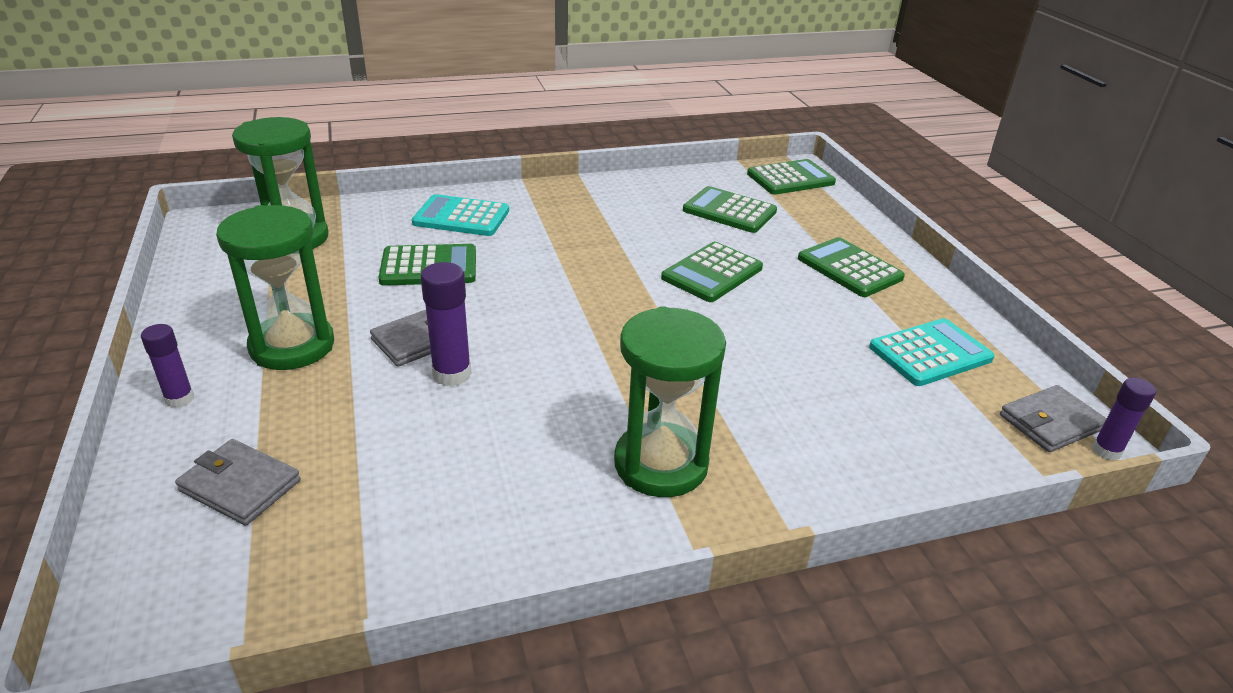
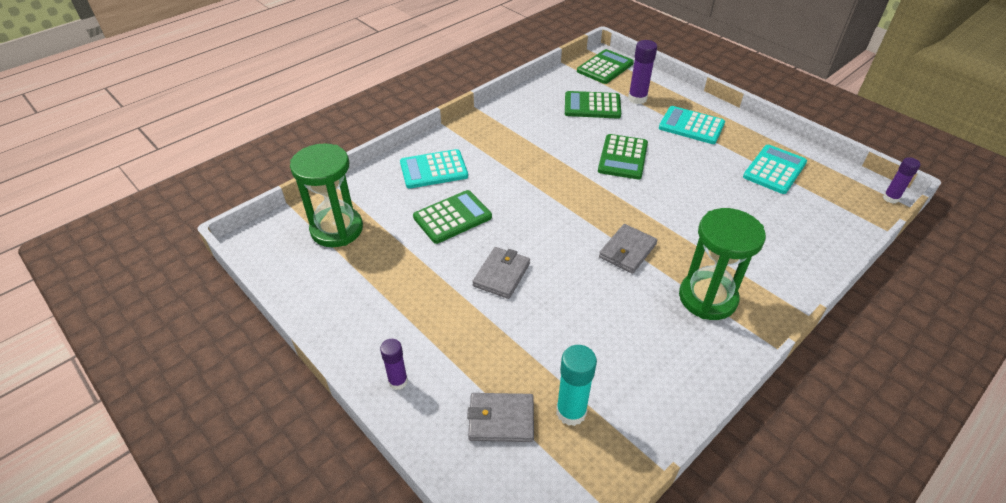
camera: 25 degrees left, 10 degrees up
(292, 346) = (428, 312): green hourglass -> none
(329, 515) = (571, 412): none -> turquoise glue stick
(452, 374) = (545, 290): purple glue stick -> purple glue stick (637, 99)
(849, 268) = (691, 126): green calculator -> turquoise calculator
(1050, 422) = (857, 191): grey wallet -> grey wallet (627, 251)

